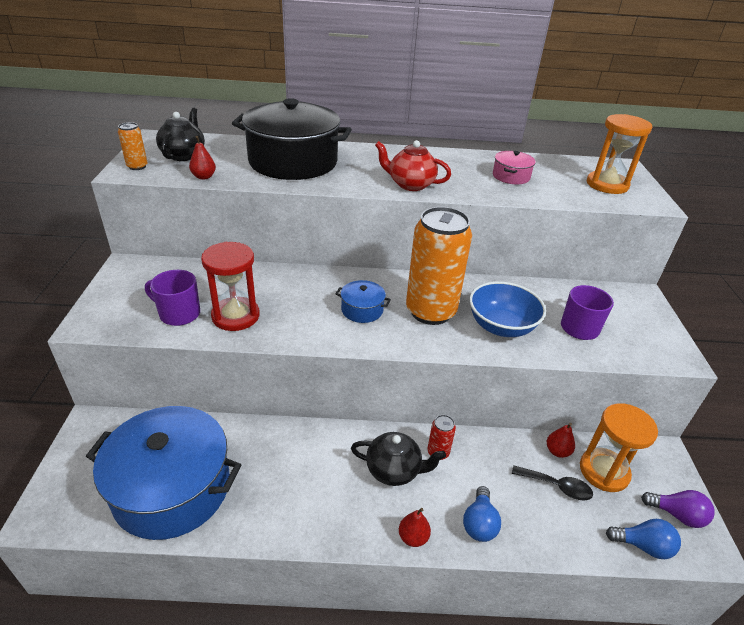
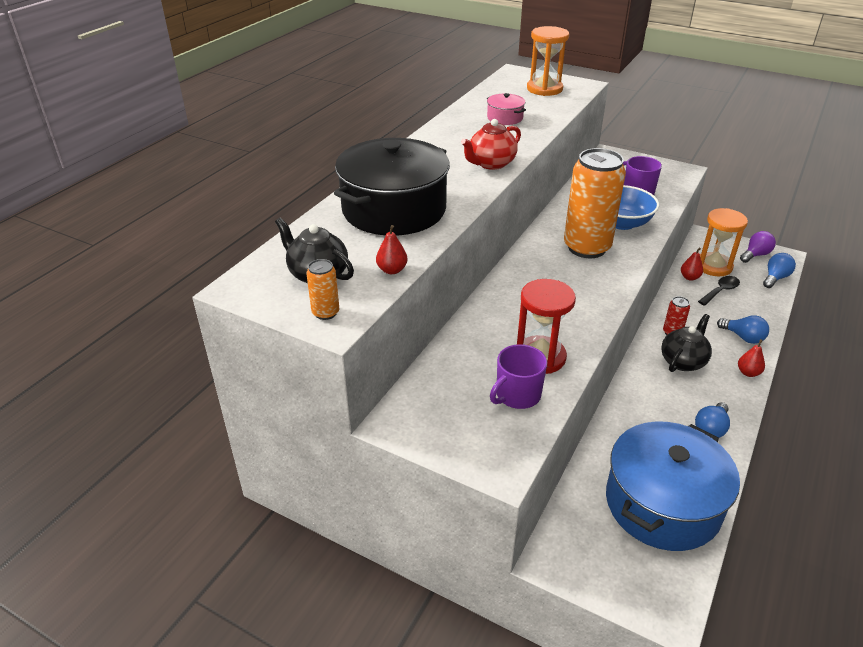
camera: 60 degrees left, 0 degrees up
(296, 512) = (711, 428): none -> blue light bulb
(362, 310) = (567, 281): blue pot -> none

